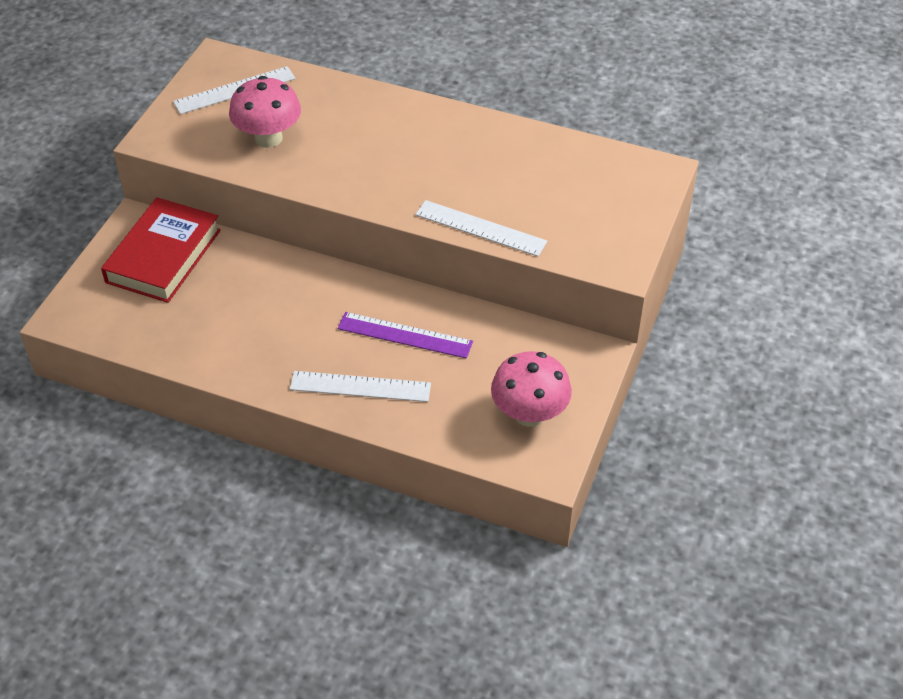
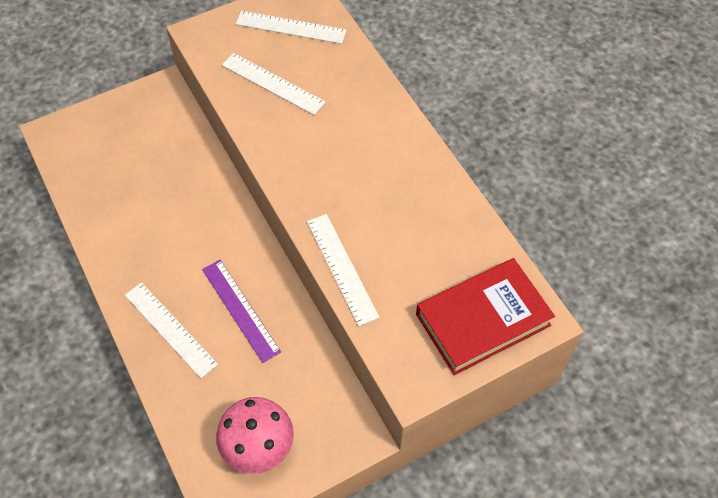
camera: 40 degrees right, 10 degrees up
(163, 256) = (153, 128): red book -> red book (482, 319)
(268, 138) = (273, 83): pink mushroom -> white ruler

